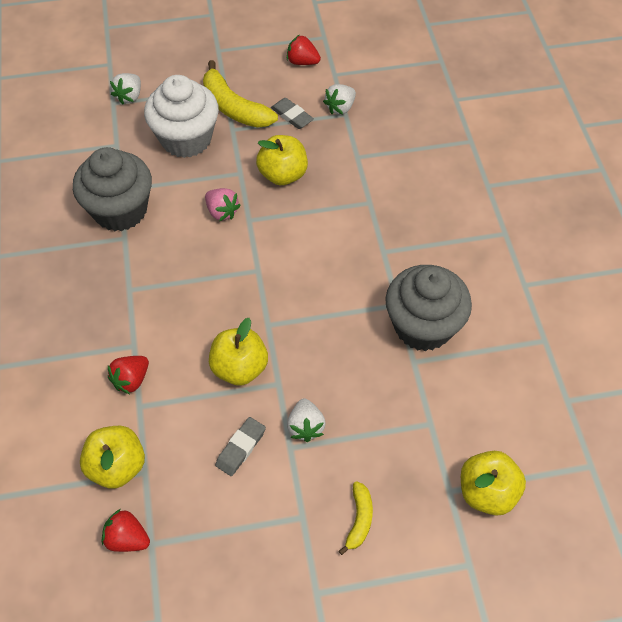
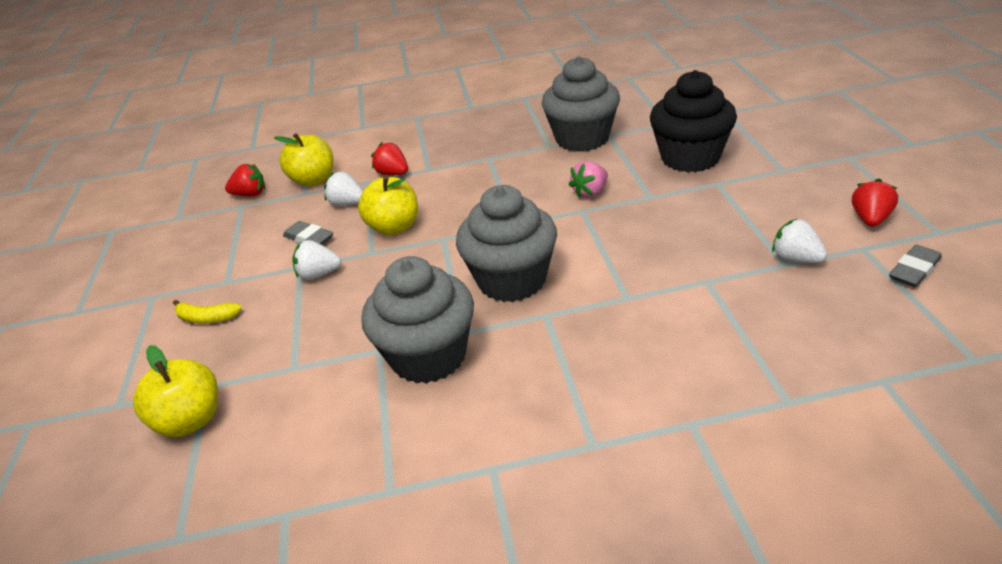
camera: 95 degrees right, 20 degrees down
(127, 538) = (250, 194): red strawberry -> red strawberry turned 60 degrees clockwise
(129, 96) = (739, 118): white strawberry -> white strawberry (347, 203)
(186, 139) = (690, 158): white cupcake -> black cupcake
(234, 107) = (754, 180): yellow banana -> none
(283, 174) = (656, 225): yellow apple -> none
(292, 116) = (760, 221): grey eraser -> grey eraser (914, 270)
(338, 272) = (512, 280): none -> grey cupcake

